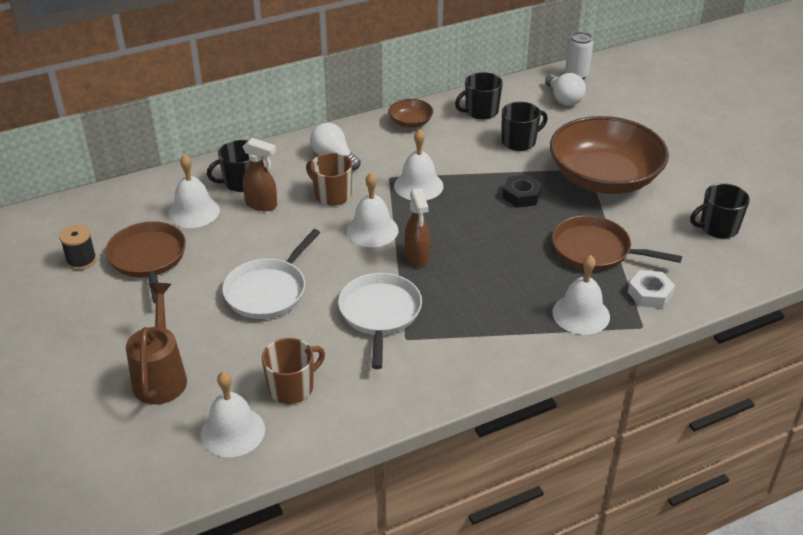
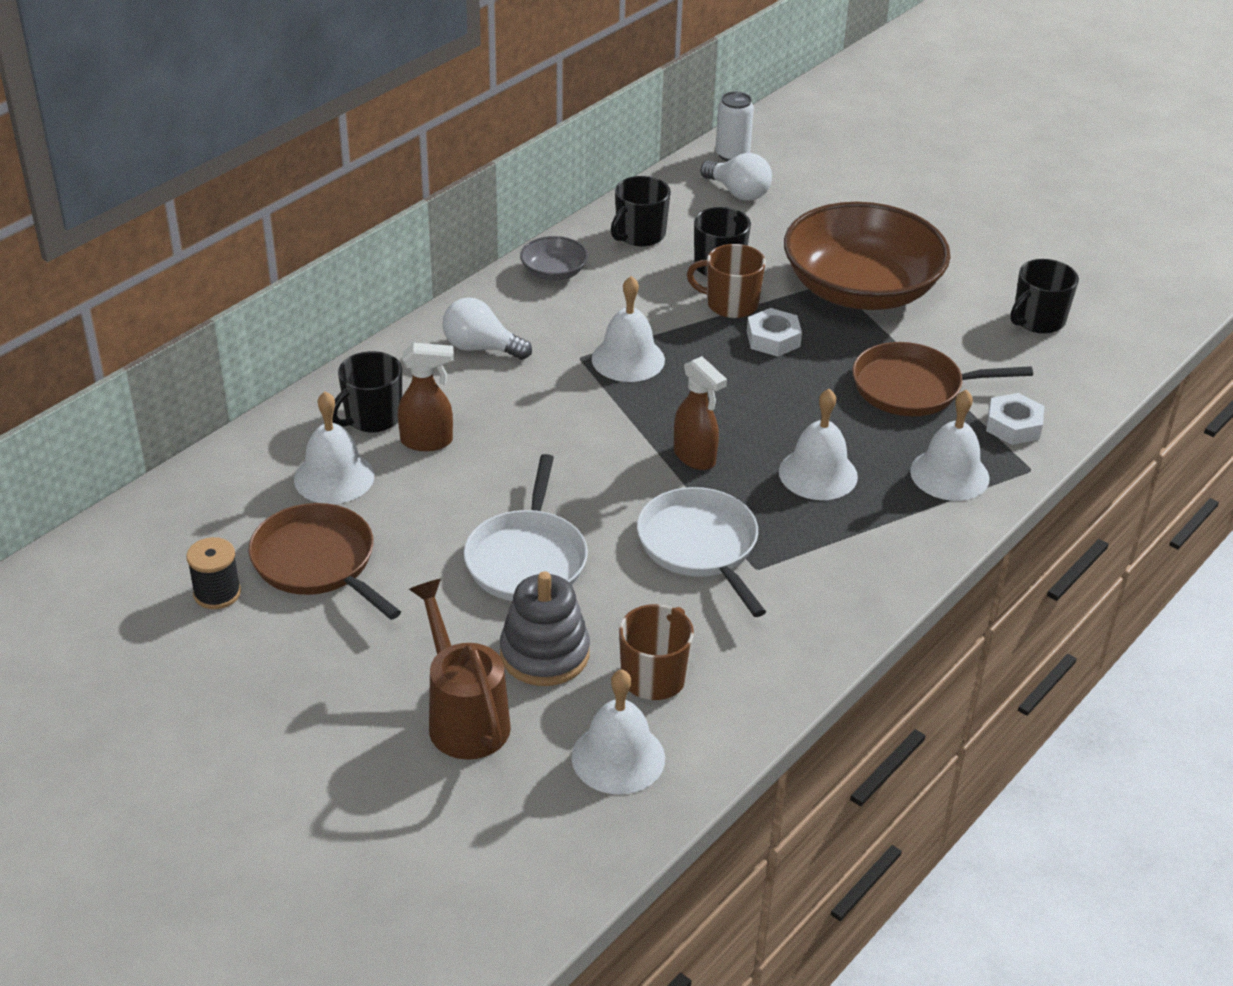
camera: 25 degrees left, 0 degrees up
(236, 352) = (544, 654): none -> grey stacking toy
(332, 195) = (518, 402): brown mug -> brown mug (730, 304)
(372, 230) = (609, 437): white bell -> white bell (818, 474)
(410, 122) = (554, 272): brown bowl -> grey bowl
(521, 195) = (773, 339): black nut -> white nut

